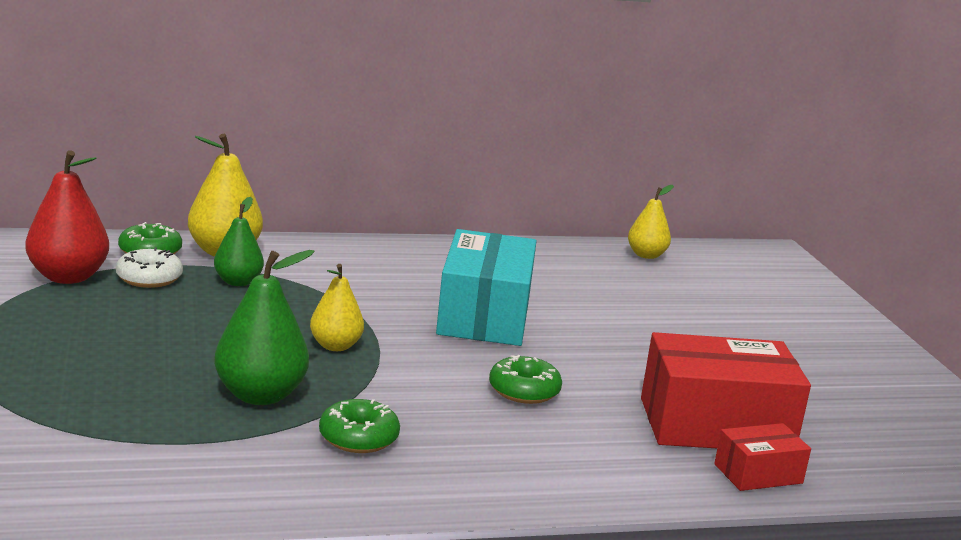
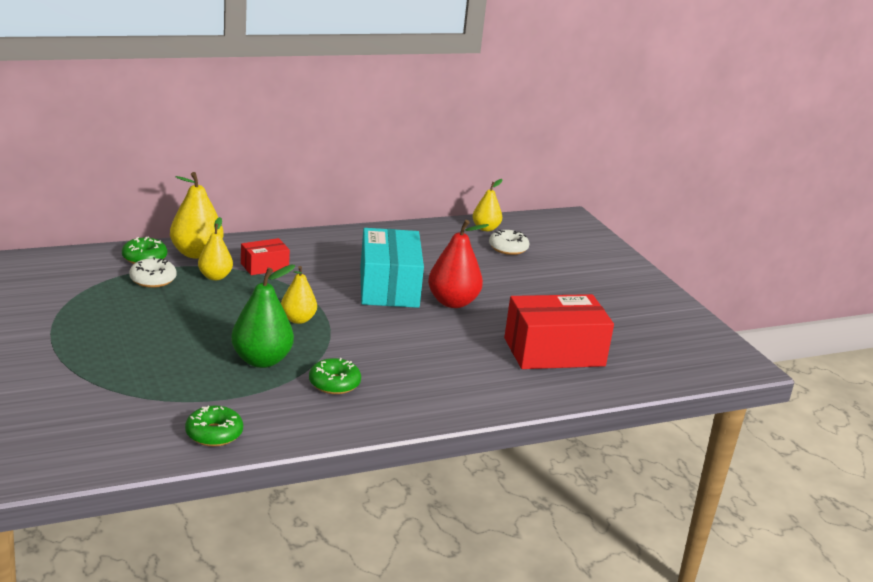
camera: 10 degrees left, 5 degrees up
(68, 277) = (96, 284): red pear -> red pear (452, 302)
(238, 282) = (215, 277): green pear -> yellow pear
(524, 390) = (429, 340): green donut -> green donut (214, 434)
(673, 282) = (508, 248): none -> white donut
(758, 473) = (585, 382): red box -> red box (264, 266)

